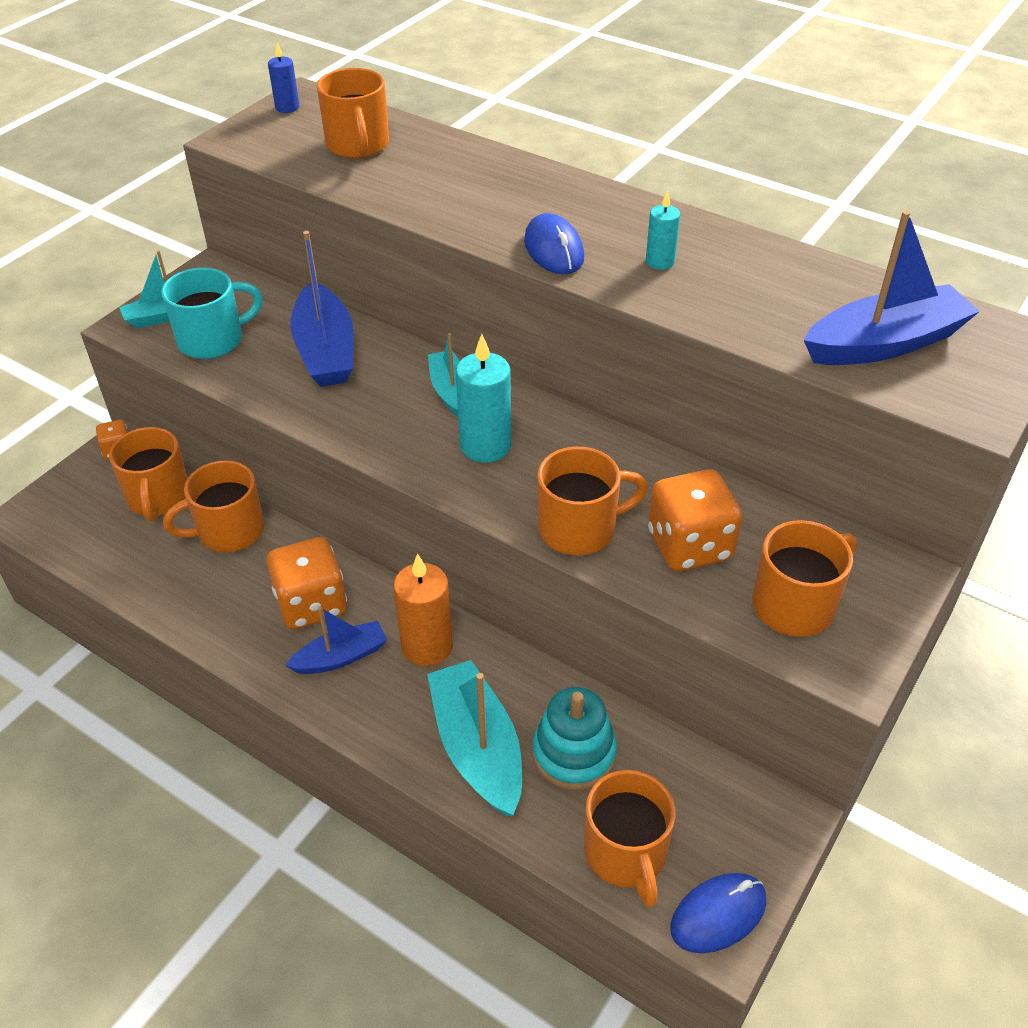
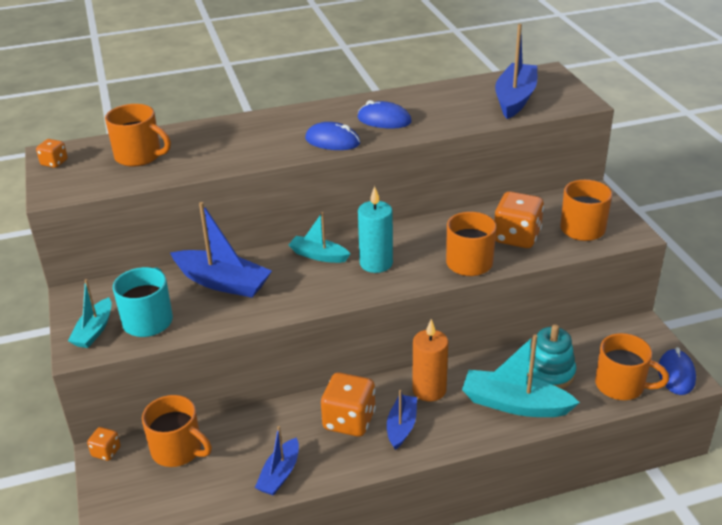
camera: 50 degrees left, 10 degrees down
(183, 596) = (279, 474): none -> blue boat
(229, 531) = (248, 430): orange mug -> none
(287, 107) = (54, 163): blue candle -> orange dice
(660, 262) = (384, 120): turquoise candle -> blue mouse

